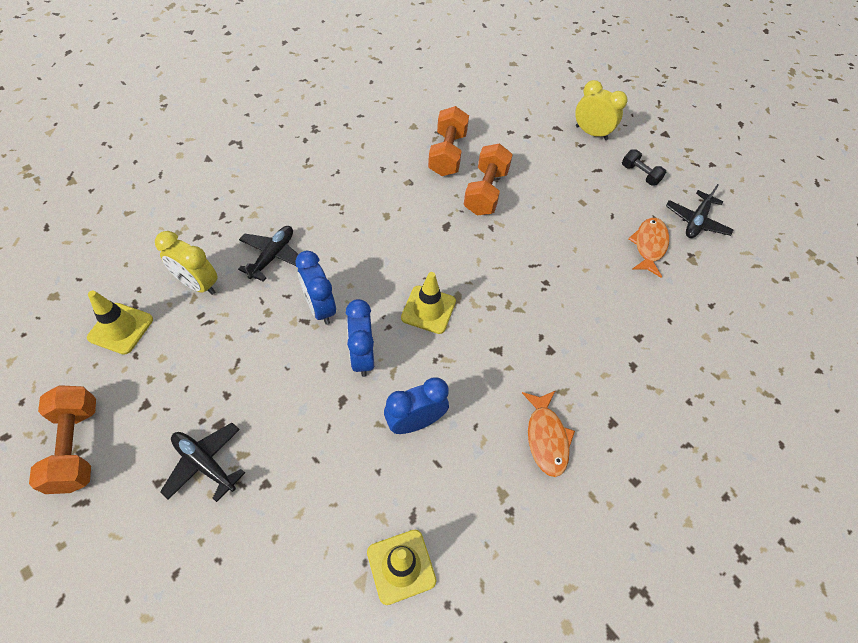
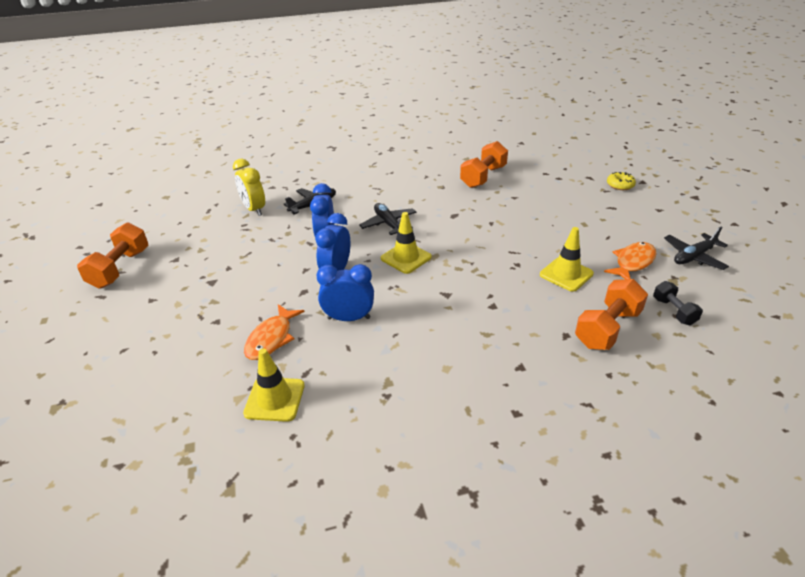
camera: 30 degrees right, 20 degrees down
(121, 328) = (191, 220): yellow traffic cone -> yellow traffic cone (566, 274)
(205, 463) = (187, 299): black plane -> black plane (389, 224)
(485, 191) = (500, 202): orange dumbbell -> orange dumbbell (607, 328)
(546, 438) = (451, 359): orange fish -> orange fish (271, 338)
(591, 133) = (620, 185): yellow clock -> yellow donut
(640, 174) = (652, 217): black dumbbell -> black dumbbell (673, 311)

